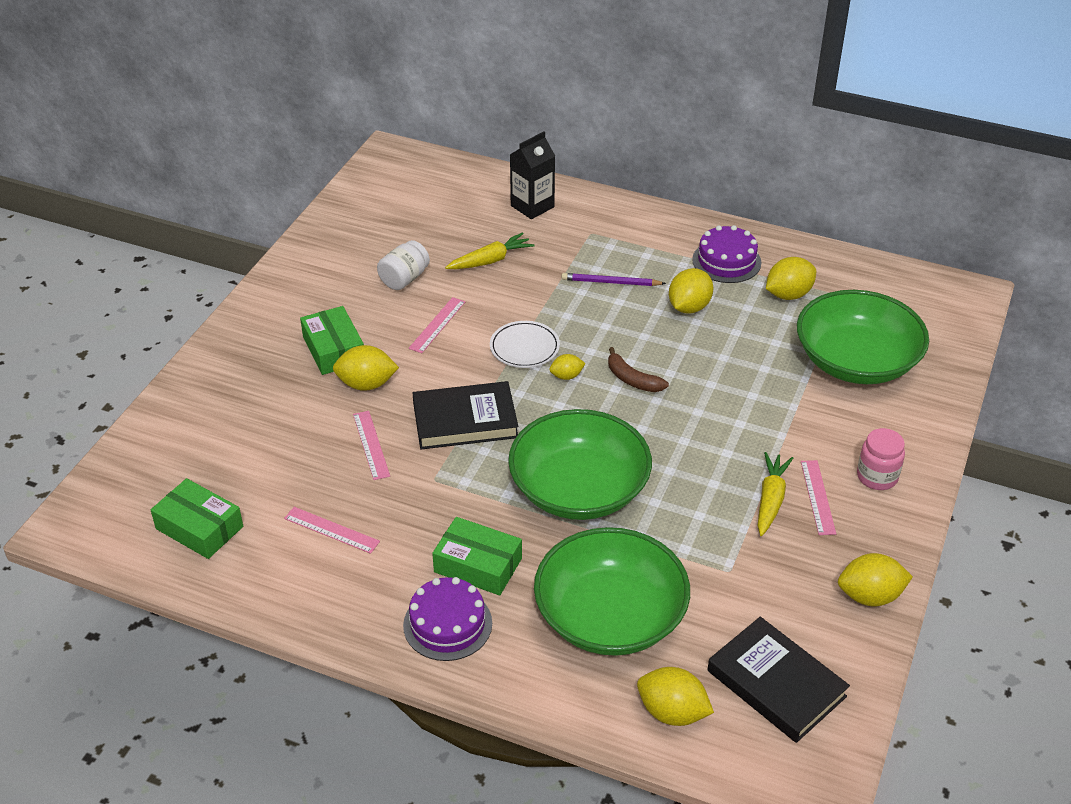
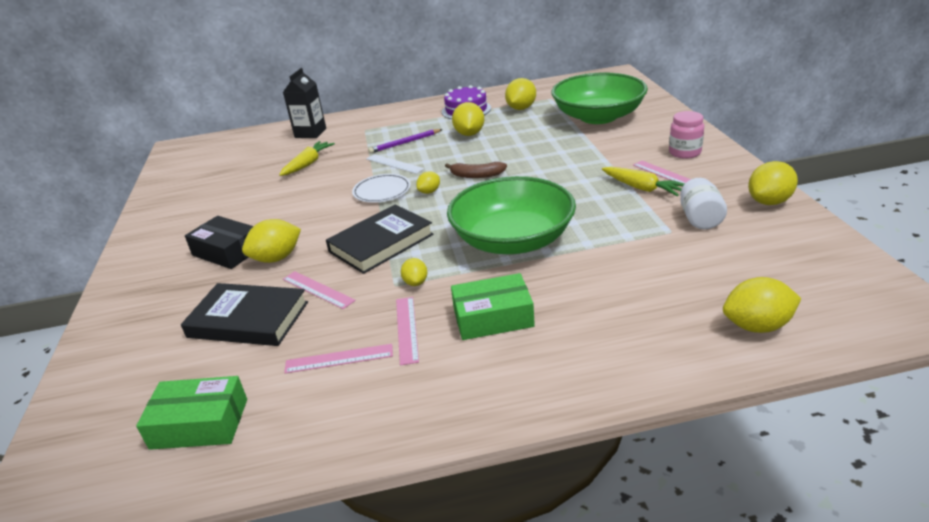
camera: 30 degrees left, 10 degrees down
(334, 349) = (227, 251): green box -> black box
(404, 279) = (250, 195): white jar -> white jar (700, 219)
(437, 325) = (302, 206): pink ruler -> pink ruler (407, 329)
(447, 624) = (515, 368): purple cake -> none
(452, 487) = (415, 282): none -> yellow lemon
(571, 311) = (394, 164): none -> white ruler
(610, 616) = (631, 295): green bowl -> none
(770, 499) = (642, 188): yellow carrot -> yellow carrot turned 150 degrees clockwise
(776, 683) = (792, 271): black book -> black book (248, 319)

